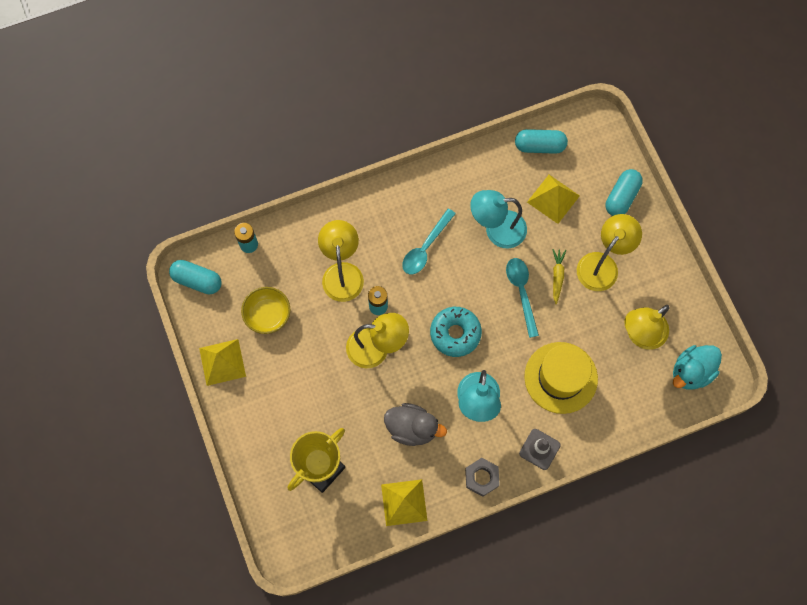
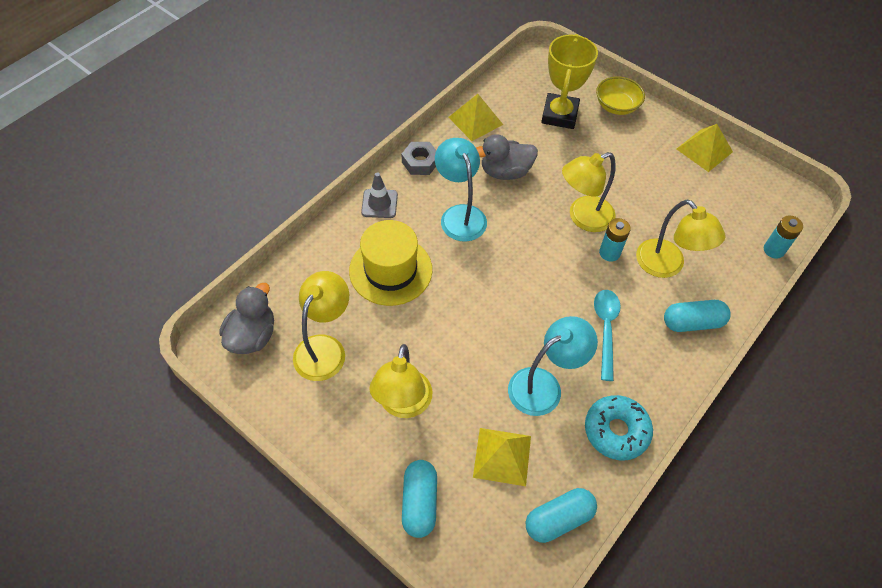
camera: 150 degrees right, 15 degrees down
(197, 280) = (786, 199): turquoise capsule -> turquoise capsule (692, 322)
(267, 315) = (701, 200): yellow bowl -> yellow bowl (616, 106)
(455, 333) = (519, 262): turquoise donut -> turquoise donut (616, 431)
(521, 292) = (476, 332): turquoise spoon -> none
(557, 276) = (447, 367): yellow carrot -> none
(691, 372) = (252, 336): turquoise duck -> grey duck

